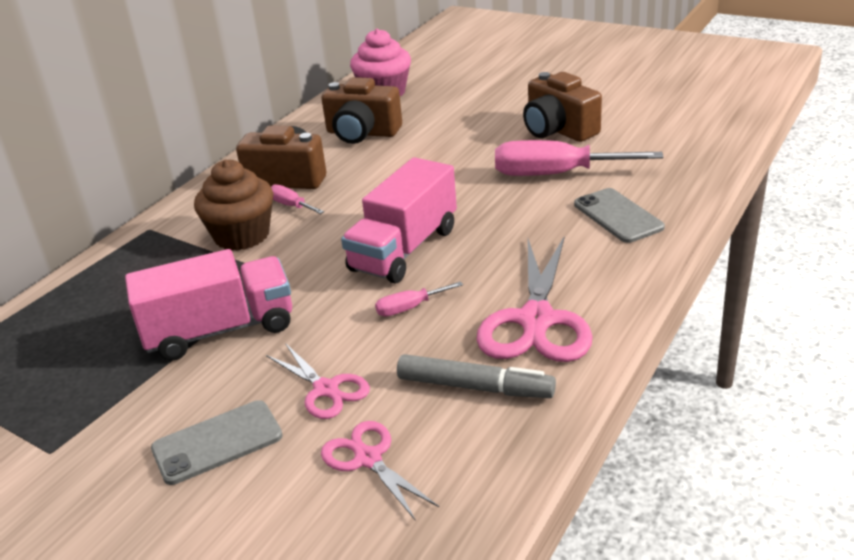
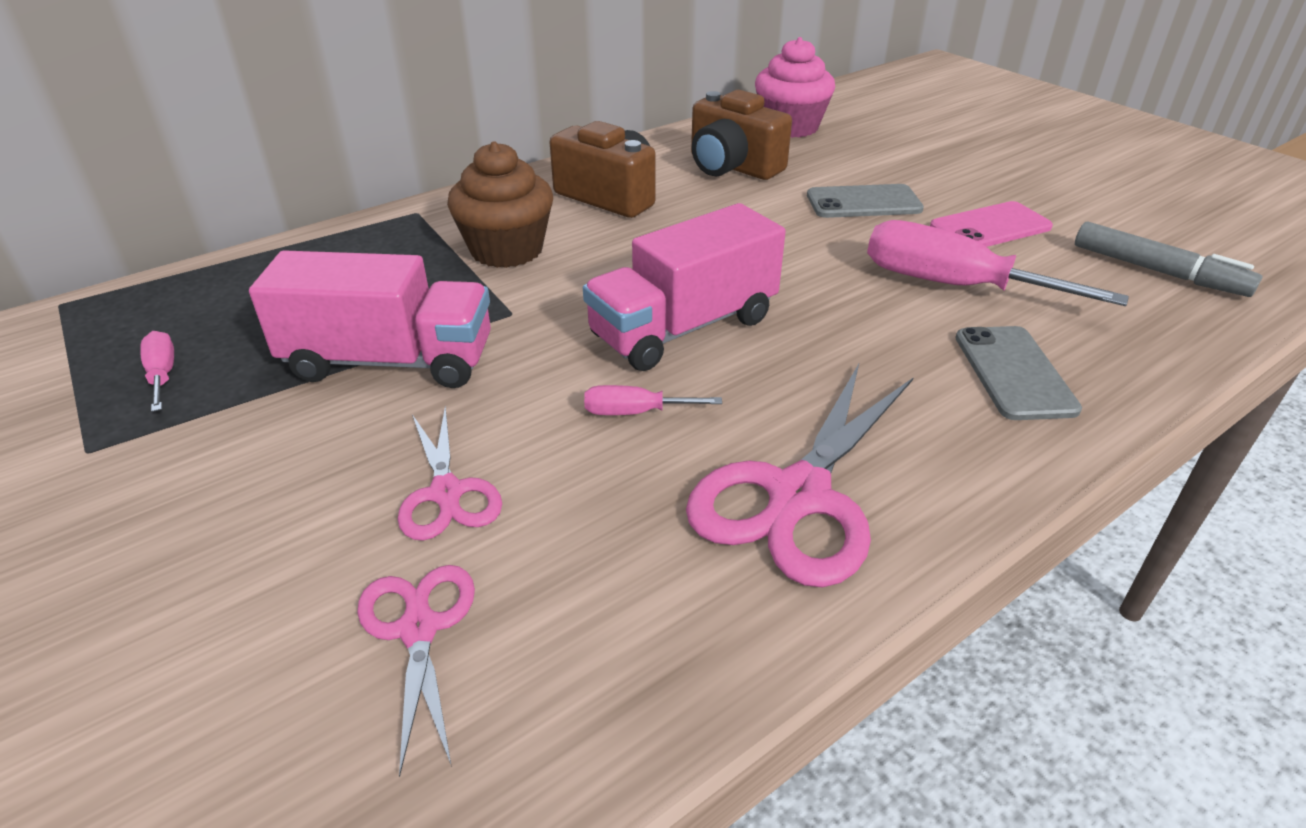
camera: 20 degrees right, 5 degrees up
(217, 442) = (262, 517): grey phone -> grey phone (863, 202)
(291, 206) = (588, 230): pink screwdriver -> pink screwdriver (162, 374)
(475, 387) = (643, 571): grey marker -> grey marker (1157, 271)
(558, 130) = (990, 227): brown camera -> pink phone

